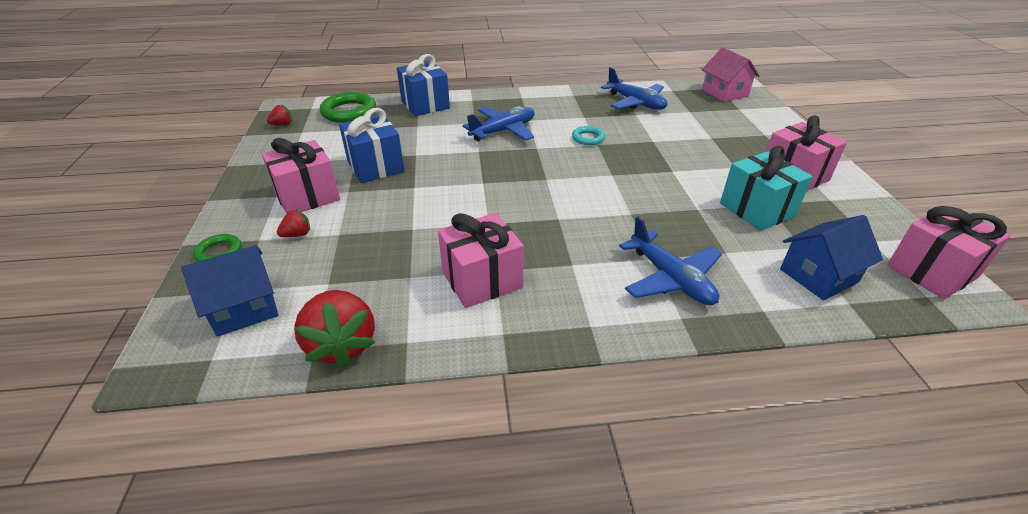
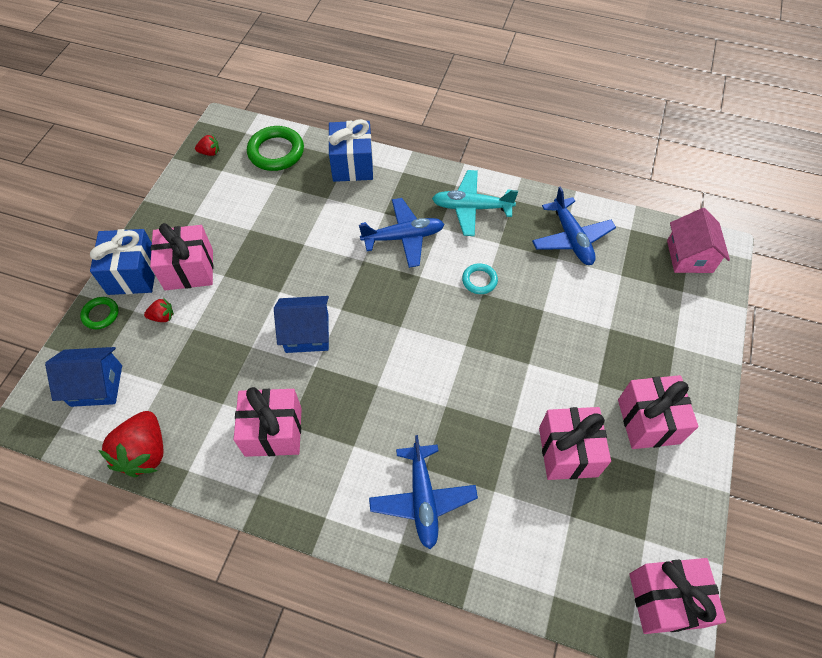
camera: 25 degrees right, 20 degrees up
(375, 166) = (261, 249): blue gift -> blue gift (133, 274)
(545, 105) = (471, 208): none -> turquoise plane
(757, 209) = (568, 452): turquoise gift -> pink gift
(818, 276) = (554, 555): blue house -> blue house (307, 333)

